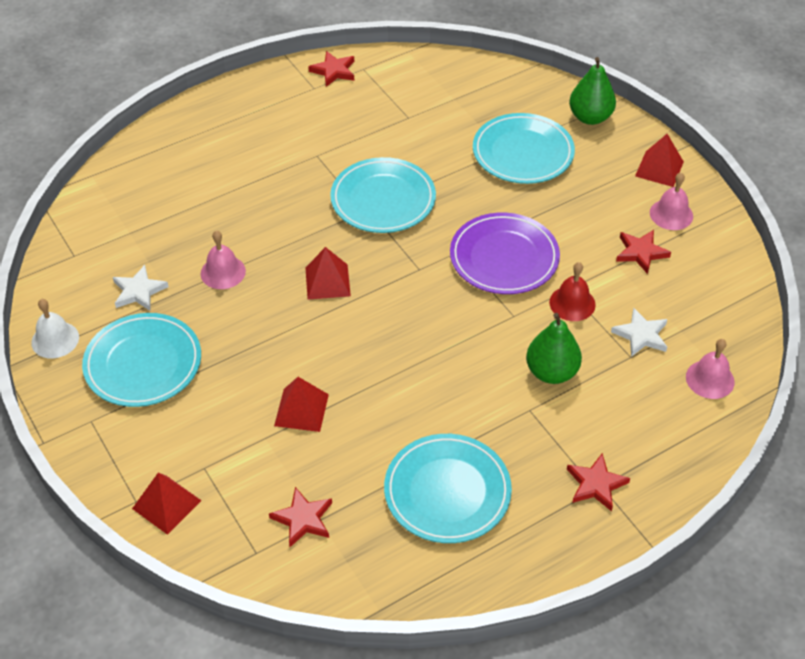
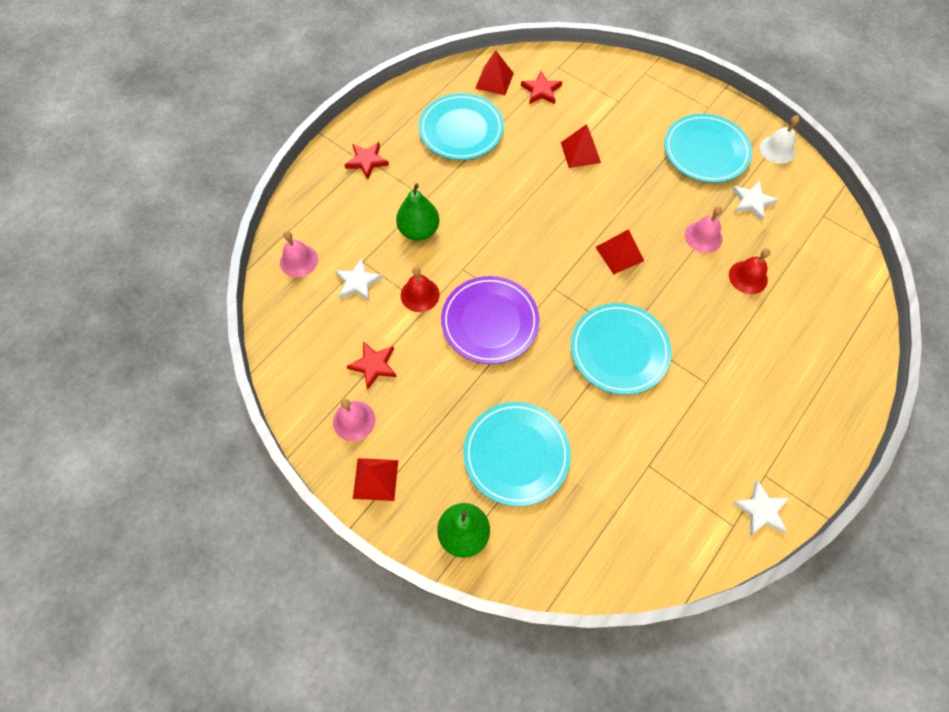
camera: 160 degrees right, 15 degrees up
(166, 504) = (626, 76): red pyramid -> red pyramid (494, 80)
(207, 223) = (748, 277): none -> red bell
(334, 71) = (761, 510): red star -> white star

